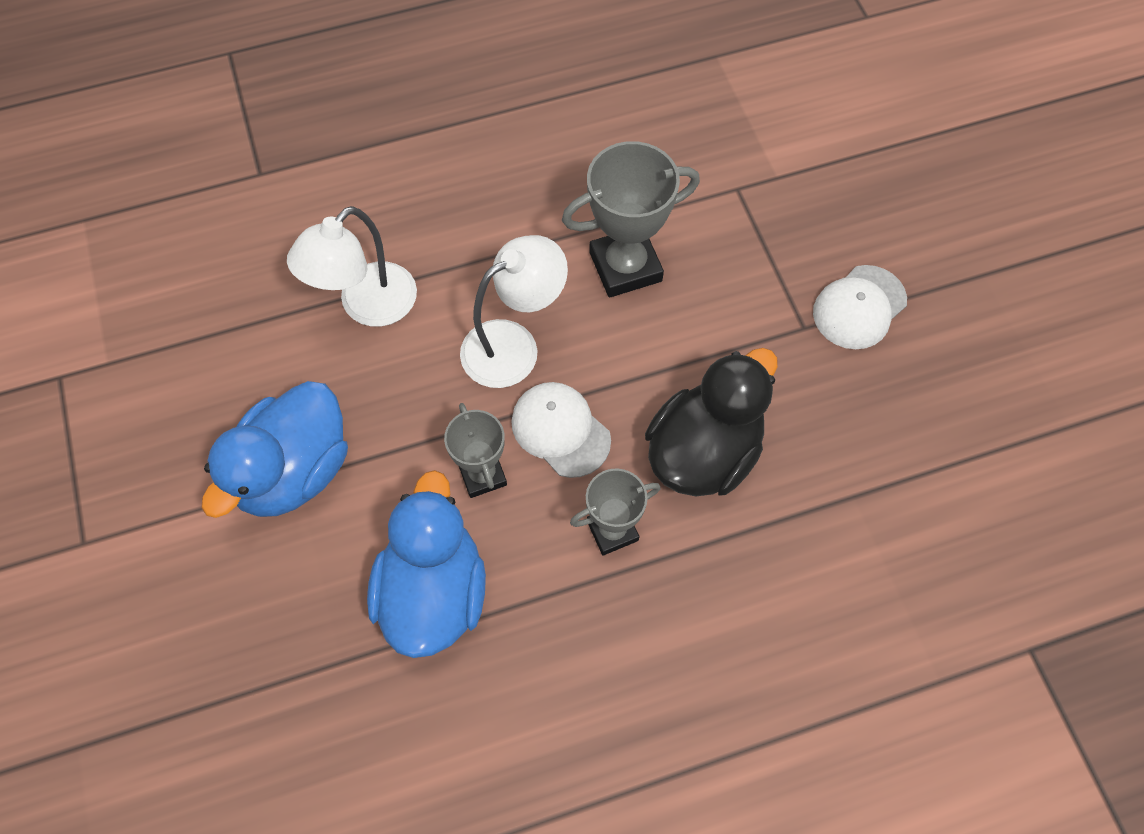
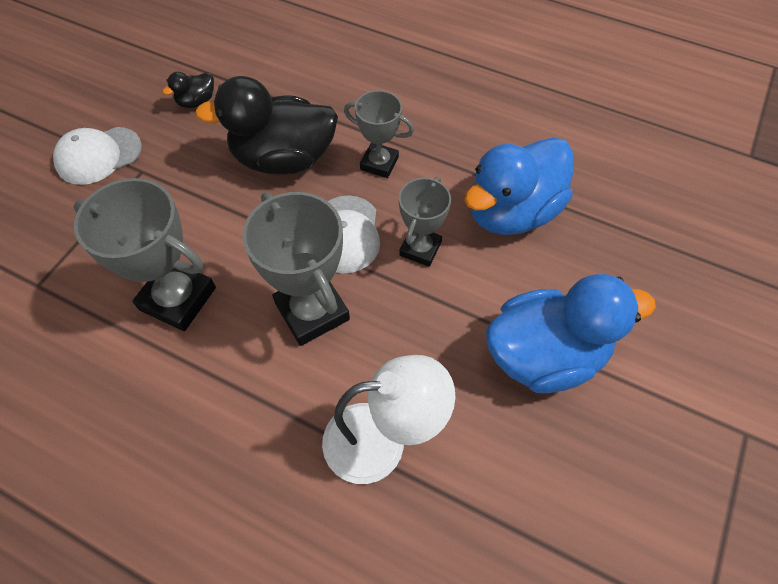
camera: 135 degrees left, 5 degrees down
(514, 345) = (312, 311): white lamp -> grey trophy
(859, 307) = (98, 156): white cap -> white cap turned 150 degrees clockwise
(866, 435) = (197, 102): none -> black duck

